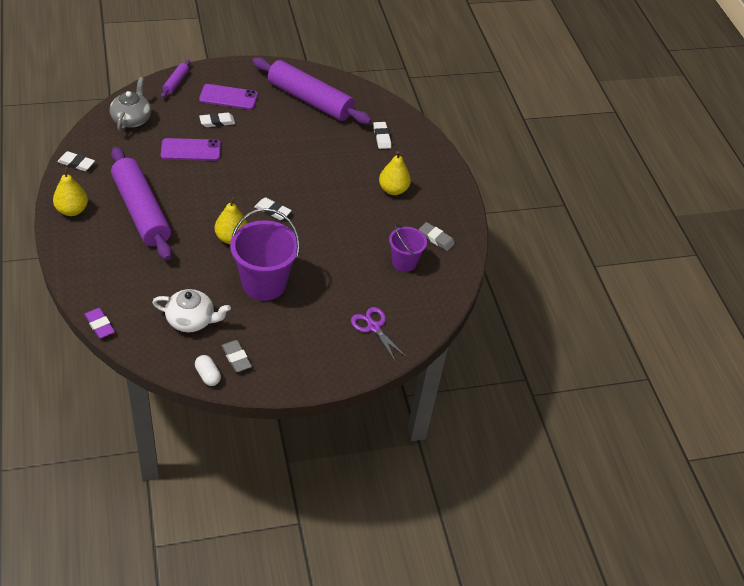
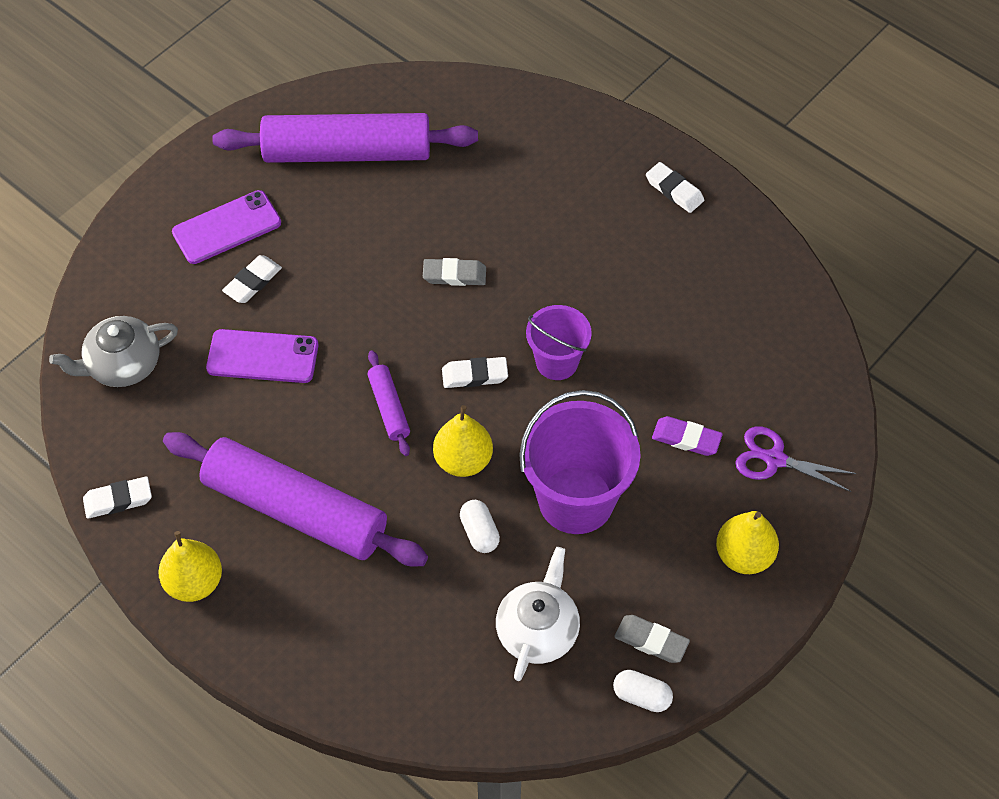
camera: 30 degrees left, 10 degrees up
(99, 325) = (424, 734): purple eraser -> purple eraser (686, 439)
(132, 119) = (122, 365): grey teapot -> grey teapot turned 90 degrees counterclockwise
(176, 83) = (124, 255): purple rolling pin -> purple rolling pin (389, 407)
(190, 150) = (262, 357): purple phone -> purple phone turned 45 degrees clockwise
(191, 320) = (538, 630): white teapot -> white teapot turned 45 degrees counterclockwise
(208, 268) = (479, 532): none -> white capsule
(381, 137) = (504, 148): white eraser -> white eraser (674, 190)
(393, 190) = (599, 225): yellow pear -> yellow pear (744, 555)
(404, 262) = (719, 331): purple bucket -> purple bucket (557, 362)
(436, 238) = (724, 263): grey eraser -> grey eraser (454, 275)

